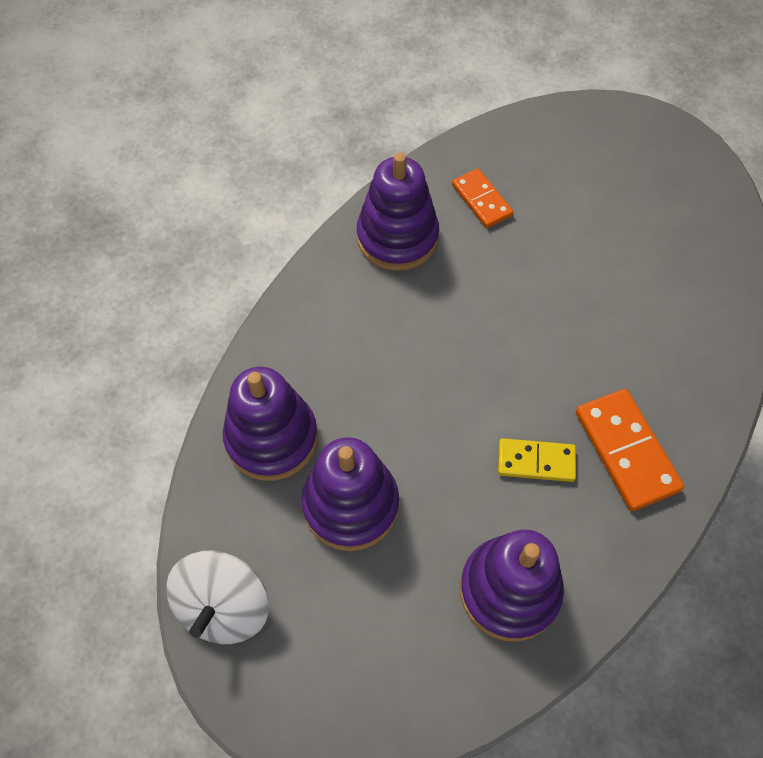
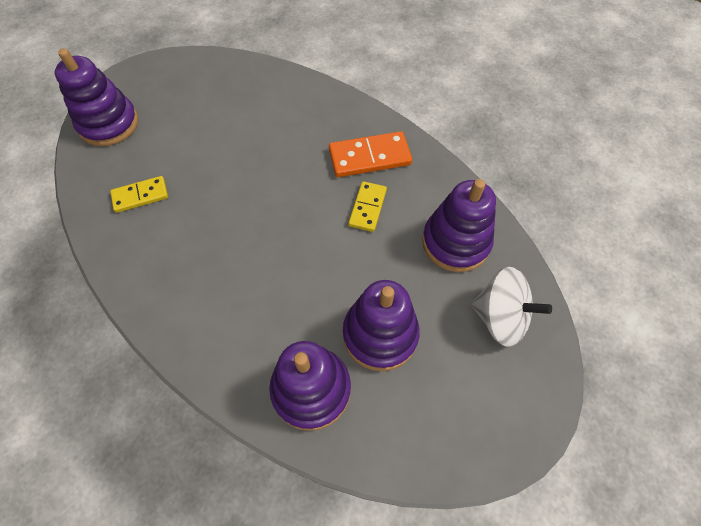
camera: 80 degrees left, 0 degrees up
(224, 607) = (452, 446): white spinning top -> white spinning top (500, 317)
(397, 237) = (151, 261): purple stacking toy -> purple stacking toy (109, 124)
(481, 200) = (140, 196): orange domino -> yellow domino

